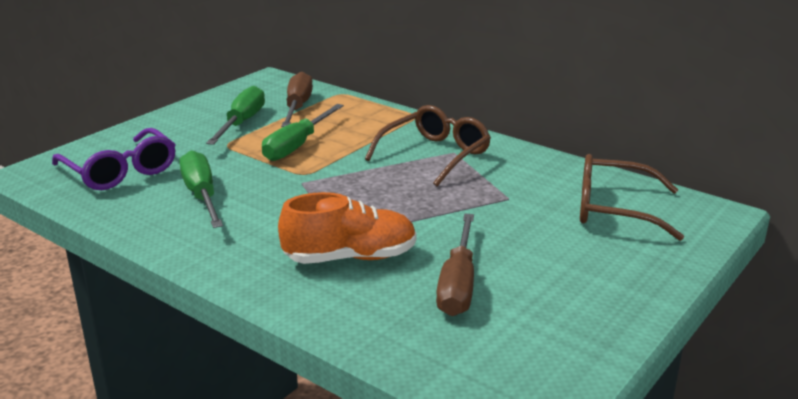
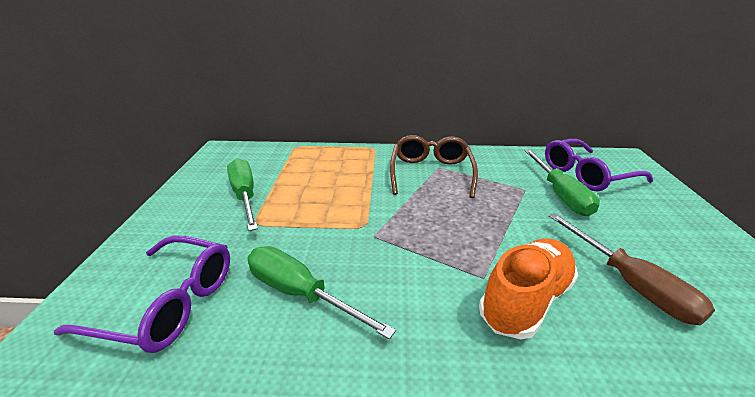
camera: 35 degrees left, 5 degrees up
(297, 107) = (277, 167): brown screwdriver -> none
(297, 146) = (322, 201): green screwdriver -> green screwdriver (560, 194)
(614, 209) = (586, 174): brown glasses -> purple glasses

